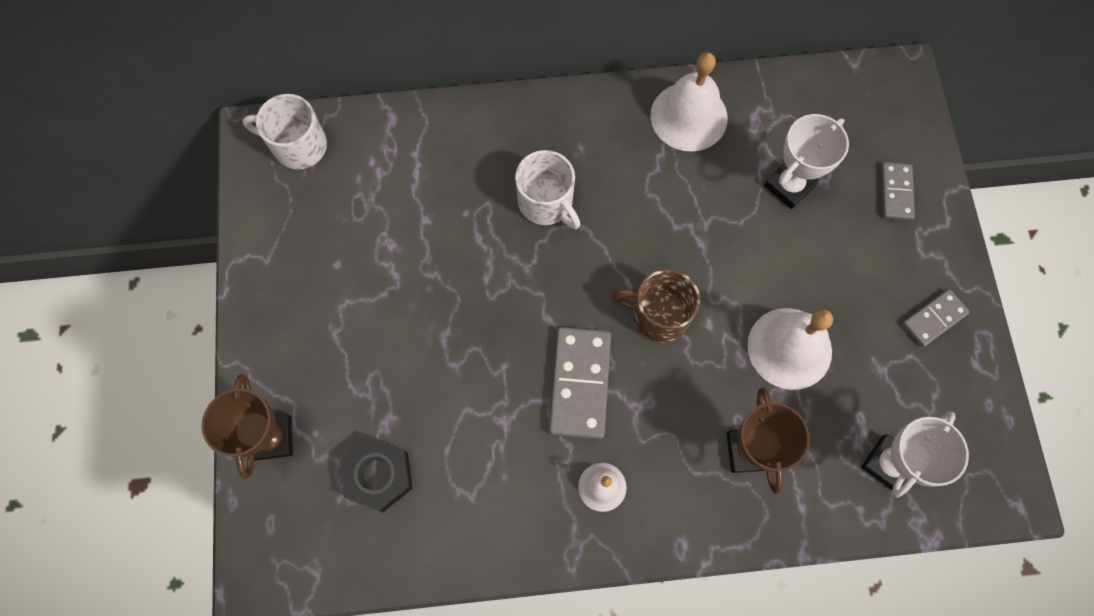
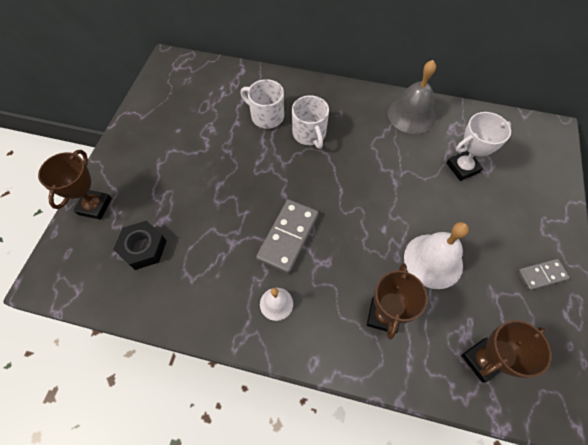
camera: 20 degrees right, 10 degrees down
(298, 146) = (187, 70): white mug -> white mug (266, 116)
(658, 315) = (353, 213): brown mug -> none
(689, 116) = (411, 115): white bell -> grey bell
(888, 464) = (482, 360): white trophy -> brown trophy
(896, 192) = (533, 192): grey domino -> none

